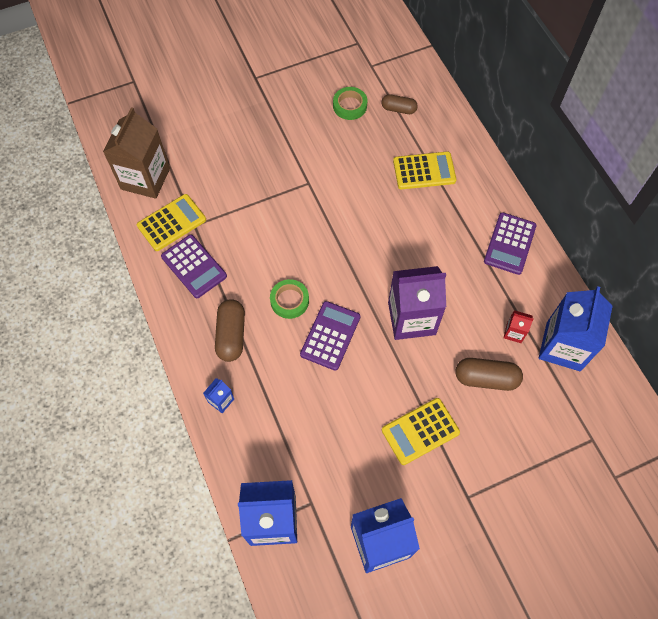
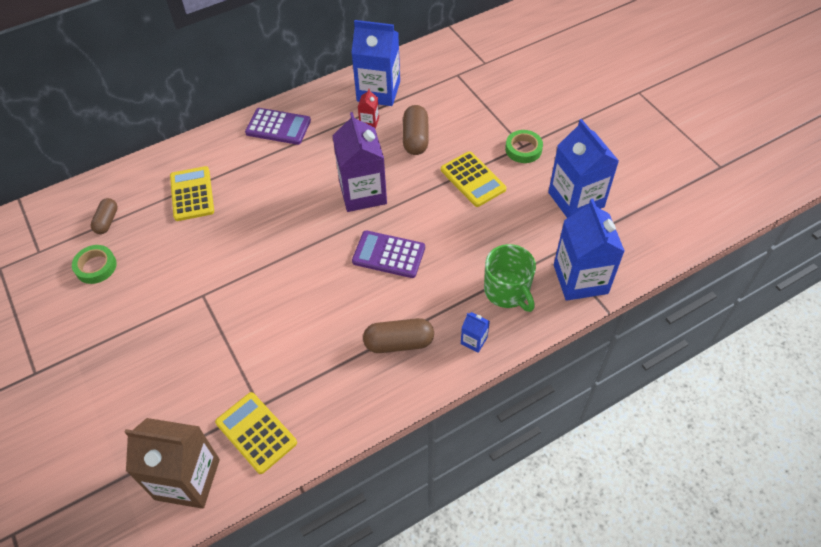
camera: 95 degrees left, 10 degrees down
(194, 266) = (316, 396): purple calculator -> none
(270, 442) = (507, 291): none -> green mug
(289, 301) = (353, 294): green tape -> green tape (523, 149)

